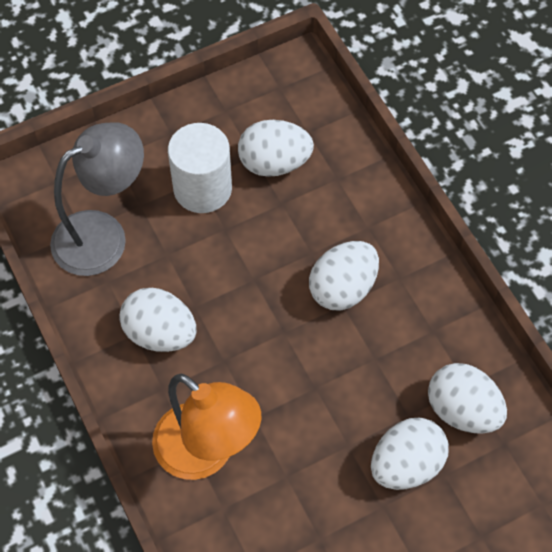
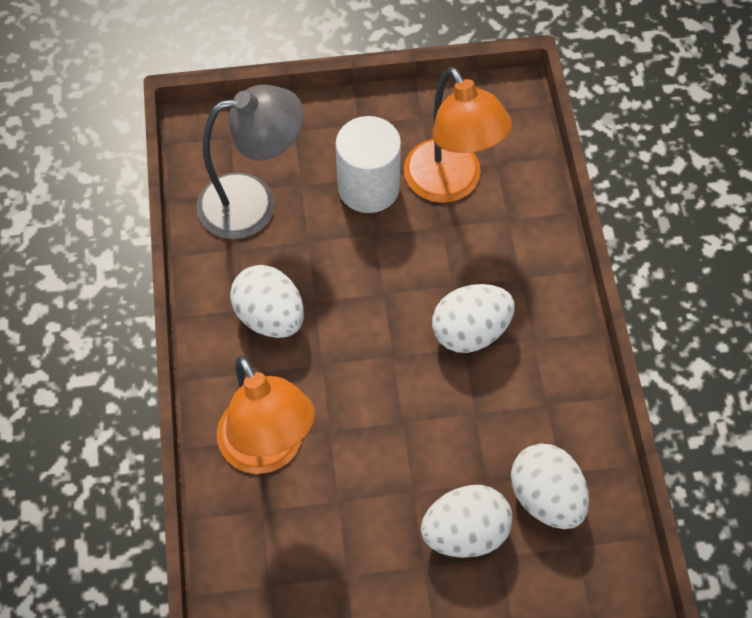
camera: 20 degrees right, 0 degrees up
(274, 163) = (450, 184): white egg -> orange lamp

